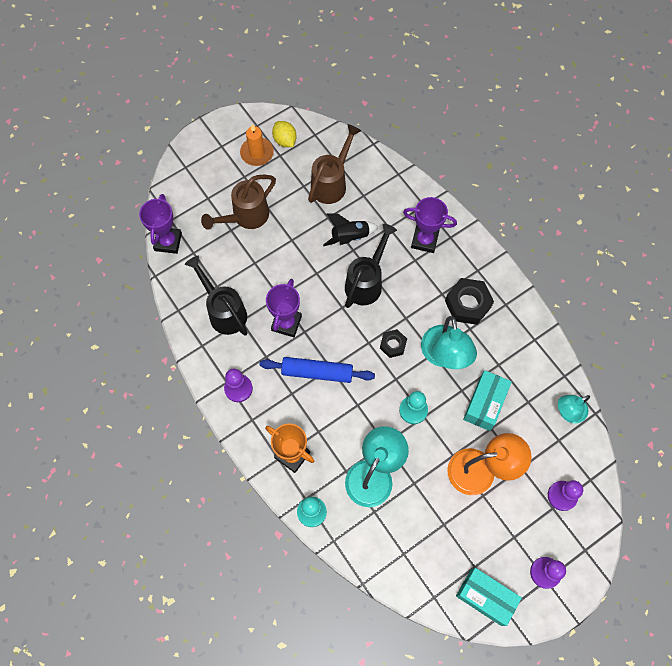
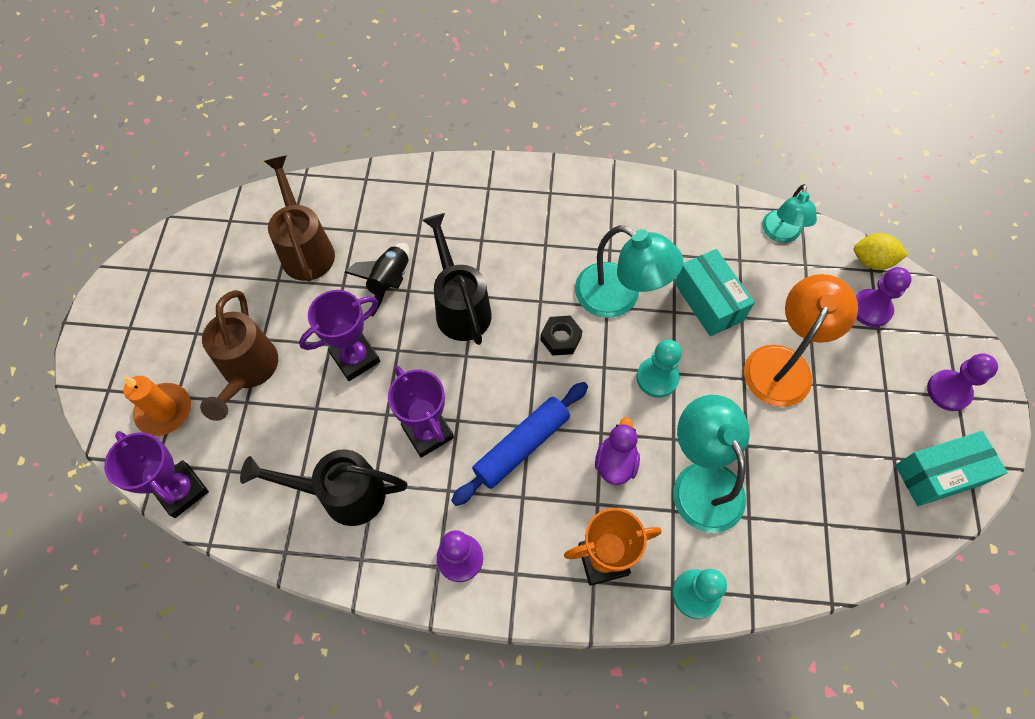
camera: 50 degrees left, 5 degrees down
(257, 153) = (182, 296): orange candle -> orange candle (164, 411)
(285, 140) = (201, 255): yellow lemon -> yellow lemon (872, 261)
(347, 424) = (615, 462): none -> purple duck
(424, 240) = (468, 213): purple trophy -> purple trophy (355, 358)
(467, 304) = (580, 230): black nut -> none

